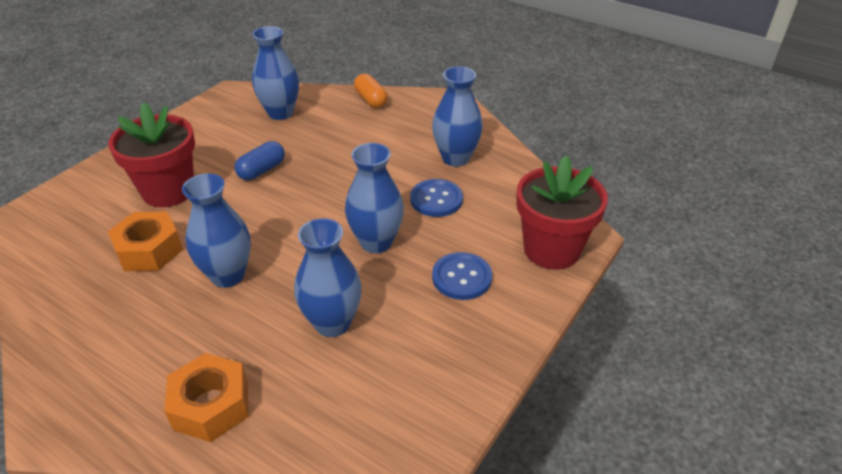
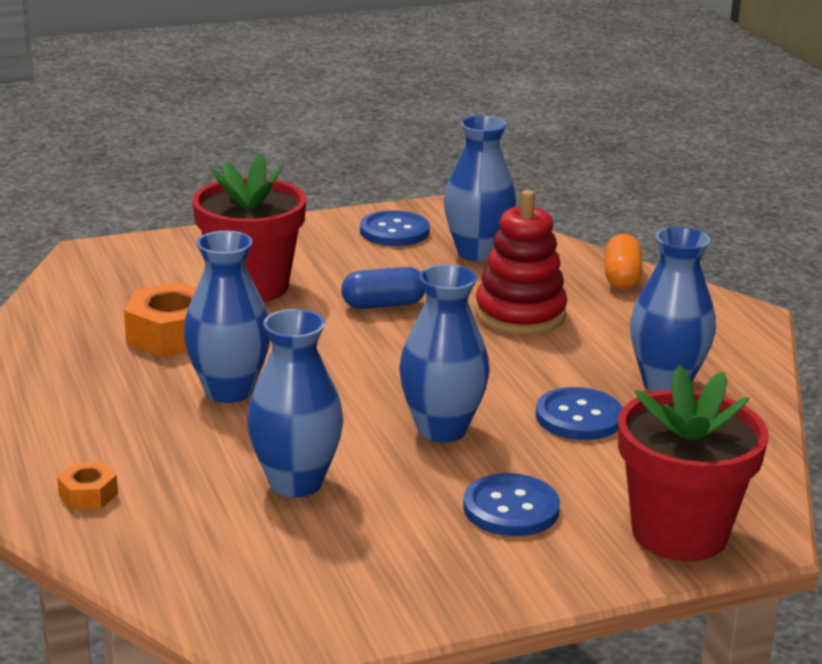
camera: 35 degrees right, 15 degrees down
(211, 405) = (88, 495): orange nut -> orange nut, size x0.52
(219, 116) = (394, 231): none -> blue button
(342, 145) = (520, 314): none -> red stacking toy

